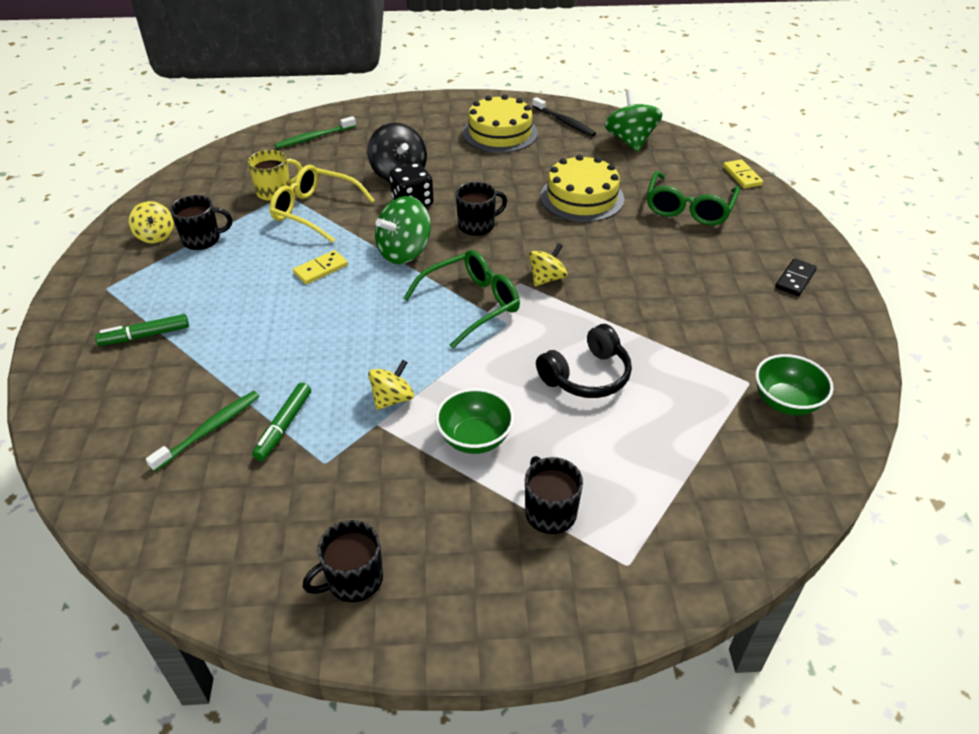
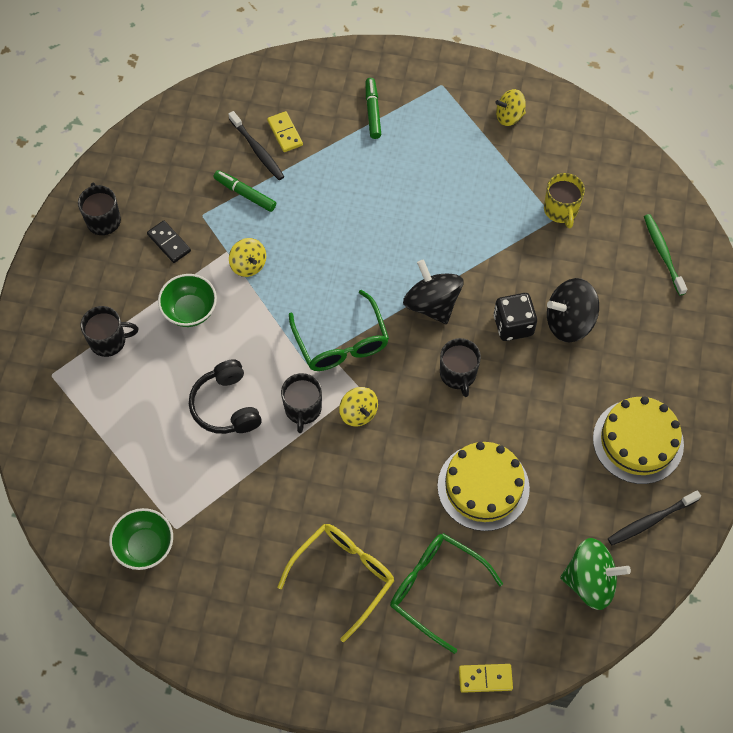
camera: 105 degrees right, 20 degrees up
(202, 239) = (494, 150): black mug -> black mug (303, 409)
(209, 430) = (257, 150): green toothbrush -> black toothbrush
(315, 211) = (518, 240): yellow glasses -> yellow glasses (343, 576)
(320, 269) = (424, 235): yellow domino -> yellow domino (285, 133)
(404, 252) = (432, 304): green spinning top -> black spinning top
(795, 279) = (290, 639): black domino -> black domino (169, 243)

